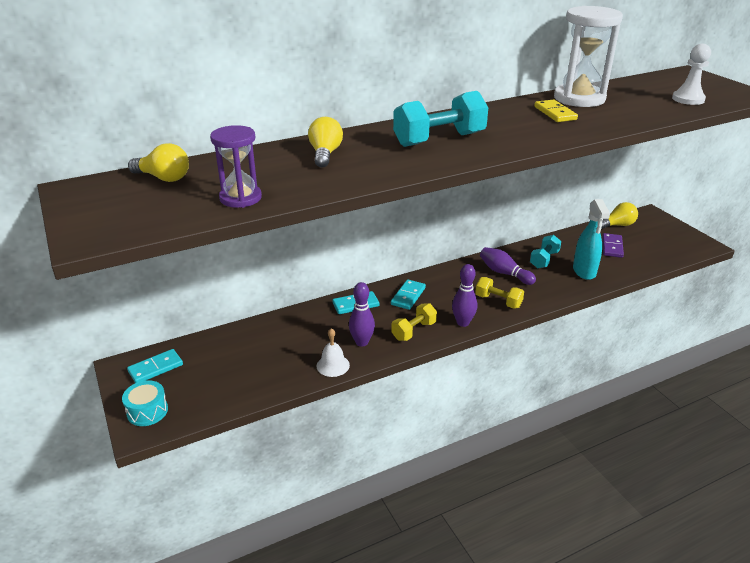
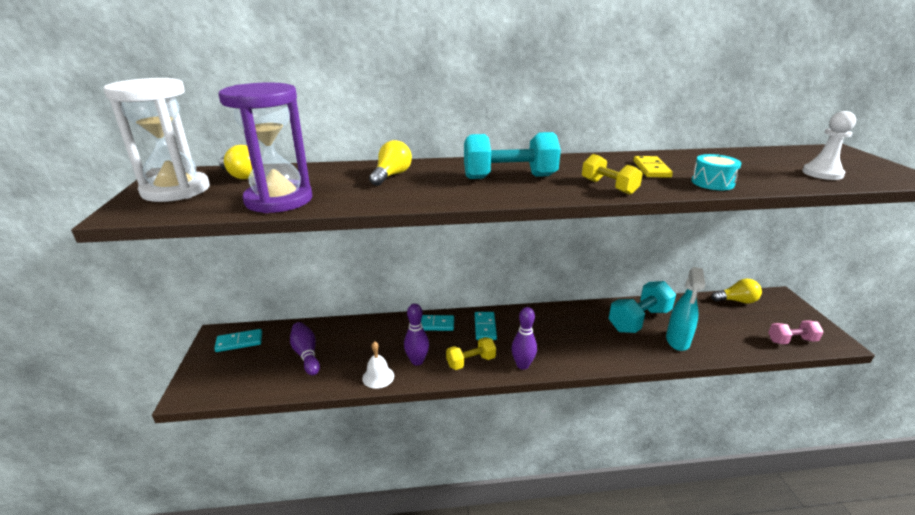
camera: 20 degrees right, 5 degrees down
(147, 411) = (205, 378): turquoise drum -> turquoise drum (712, 183)
(240, 198) = (279, 200): purple hourglass -> purple hourglass, size x1.65
(408, 296) = (485, 327): turquoise domino -> turquoise domino turned 45 degrees counterclockwise
(498, 301) = (570, 351): yellow dumbbell -> yellow dumbbell (609, 187)
(504, 273) = (591, 325): purple bowling pin -> purple bowling pin (306, 354)
(544, 260) = (639, 320): turquoise dumbbell -> turquoise dumbbell, size x1.67
(579, 98) = (689, 159): white hourglass -> white hourglass (176, 190)
(612, 247) = (721, 322): purple domino -> none
(672, 251) = (791, 340): none -> pink dumbbell

